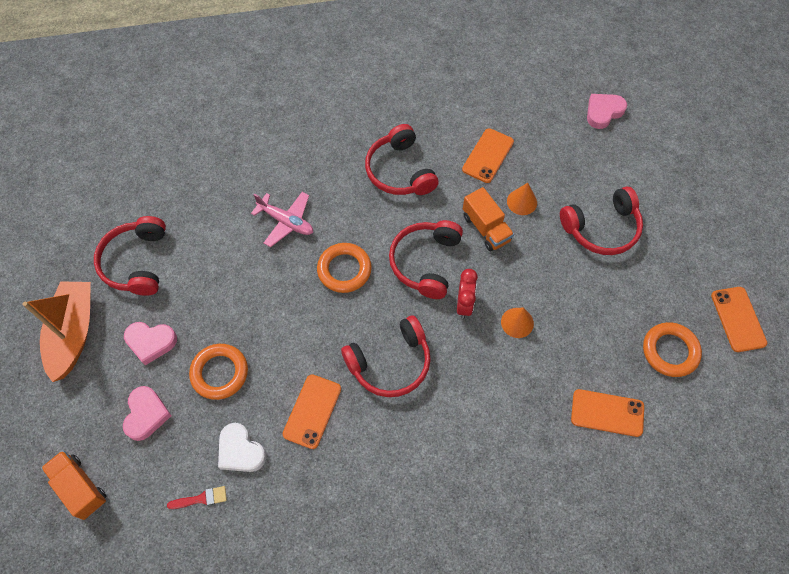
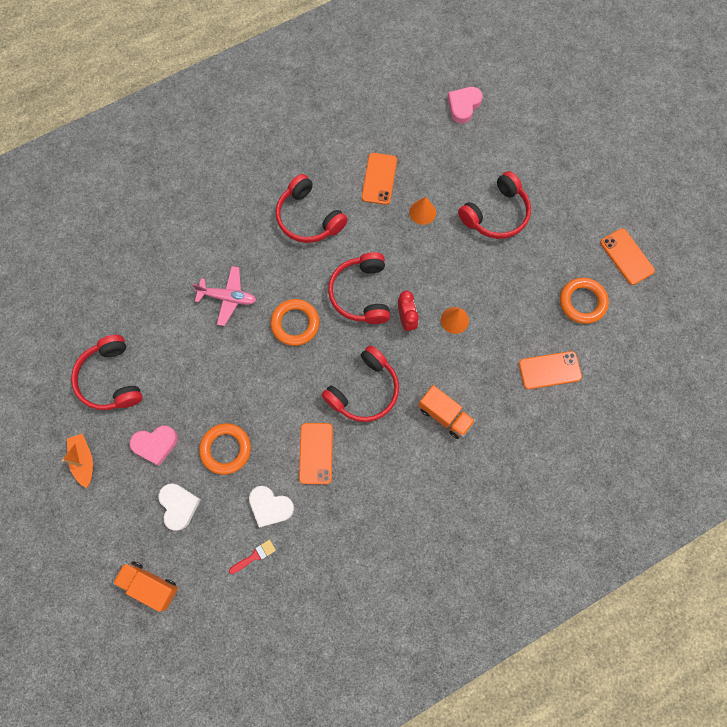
camera: 20 degrees left, 10 degrees up
(73, 333) = (84, 460): orange boat -> orange boat, size x0.57
(146, 414) = (179, 506): pink heart -> white heart
(486, 228) = (401, 246): orange truck -> orange truck (444, 415)

